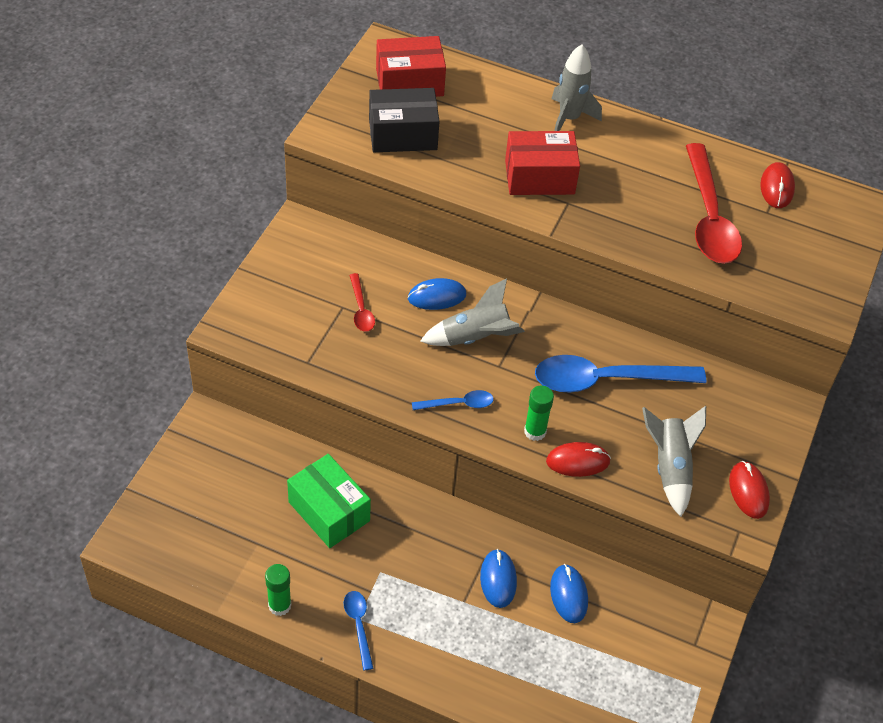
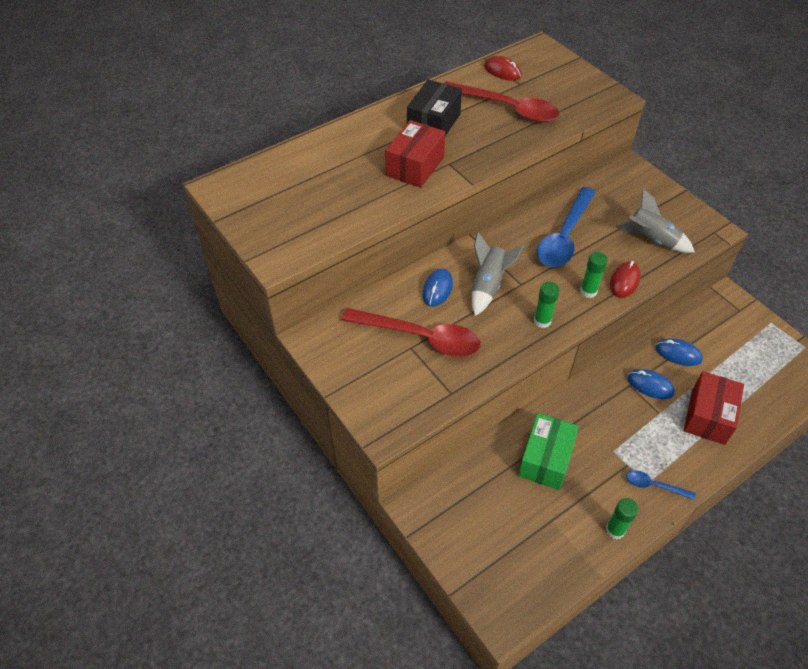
camera: 55 degrees left, 0 degrees up
(329, 511) = (545, 459): green box -> green box turned 60 degrees counterclockwise
(361, 309) = (420, 337): red spoon -> red spoon, size x2.15
(402, 134) = (316, 217): black box -> black box (433, 123)
(409, 82) = (266, 190): red box -> red box (708, 416)
(458, 404) = (542, 321): blue spoon -> green glue stick
(569, 118) = (371, 129): grey rocket -> none
(748, 491) = (686, 214): red mouse -> none

